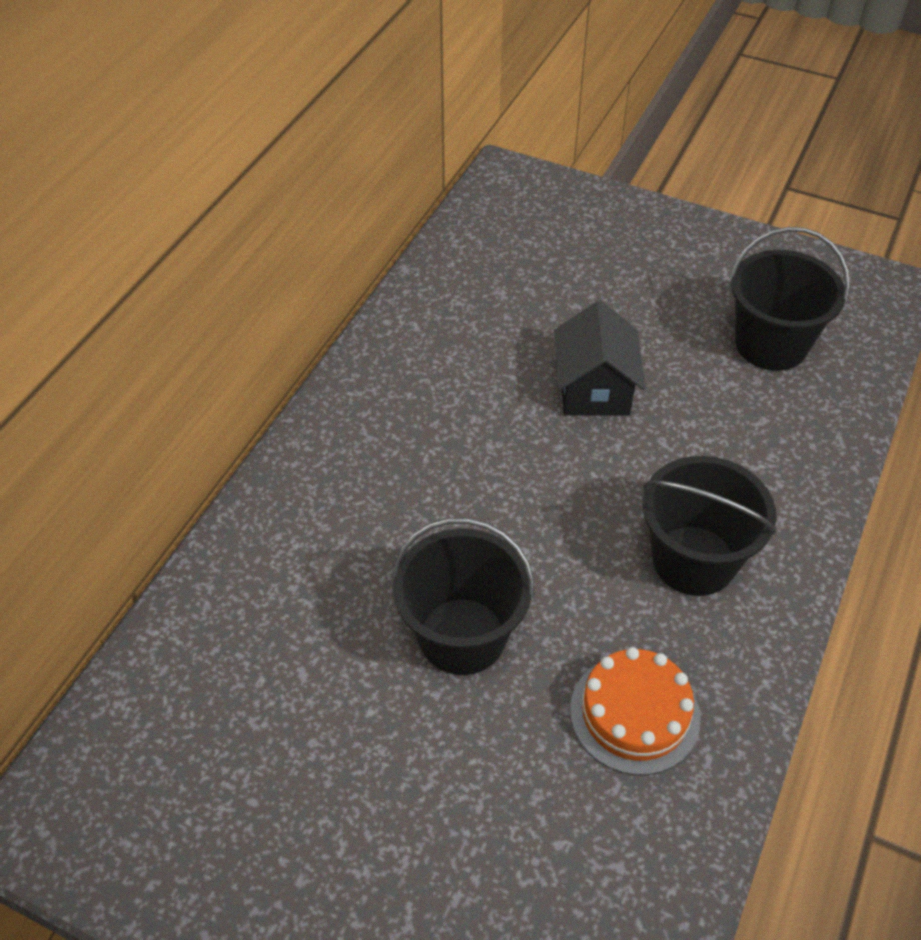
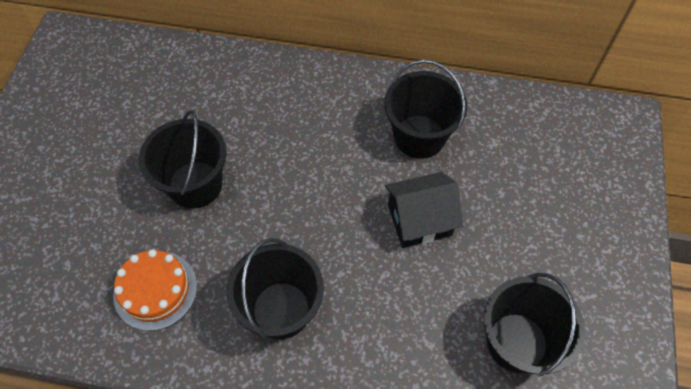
camera: 75 degrees right, 10 degrees up
(466, 359) = (419, 136): none -> black bucket

